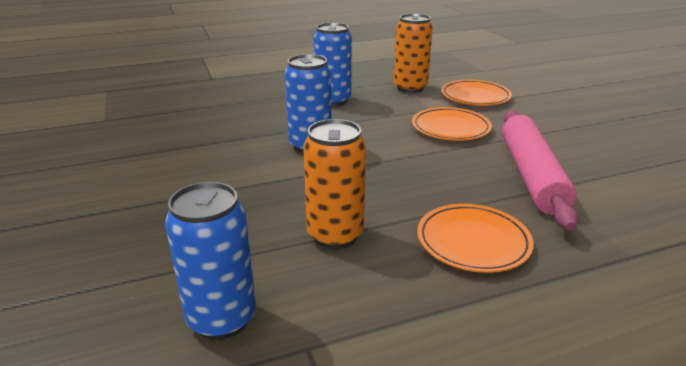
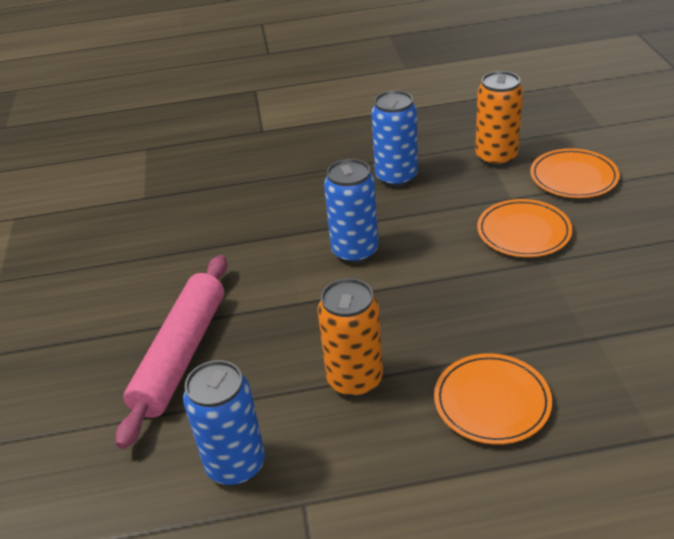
camera: 15 degrees right, 10 degrees up
(531, 175) = (592, 315): pink rolling pin -> pink rolling pin (181, 354)

